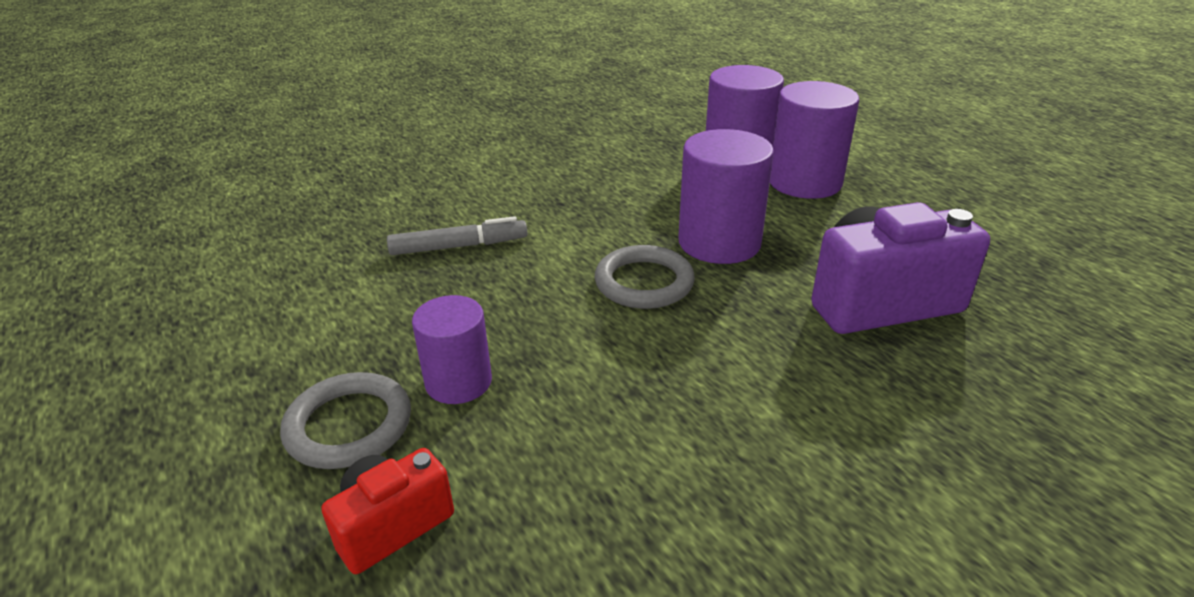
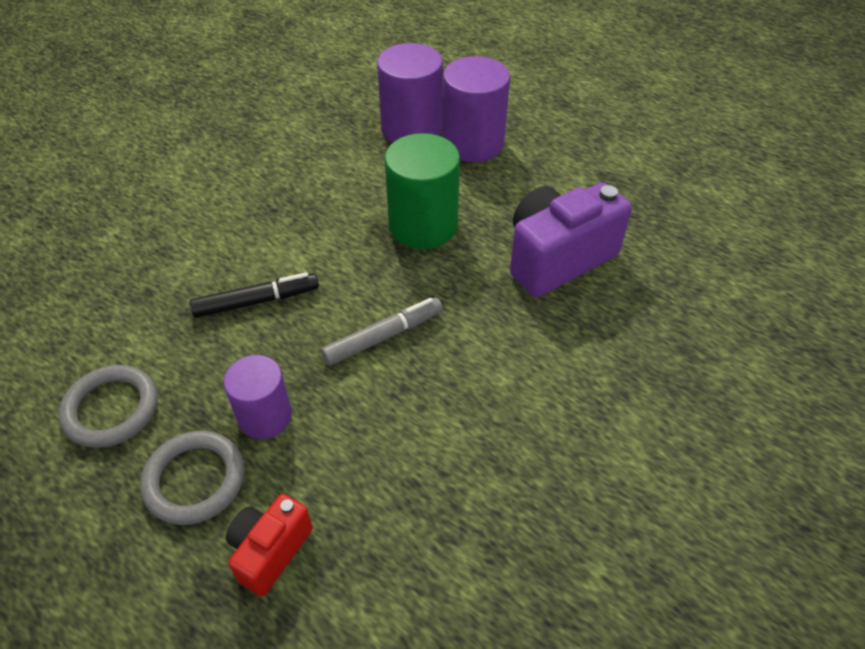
camera: 20 degrees left, 15 degrees up
(459, 246) = (203, 279): grey marker -> grey marker (383, 337)
(504, 275) = (257, 301): none -> black marker
(644, 282) = (376, 282): grey ring -> grey ring (111, 409)
(719, 242) = (423, 225): purple cylinder -> green cylinder

